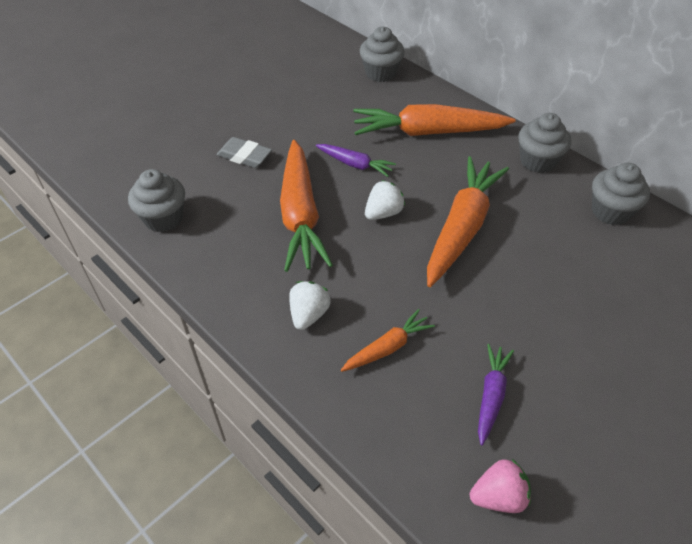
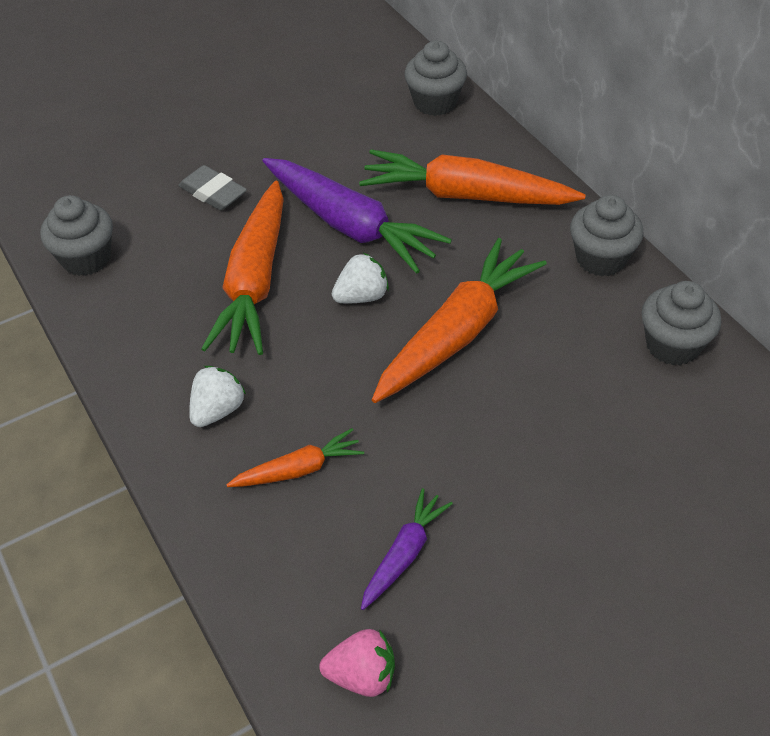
camera: 15 degrees right, 0 degrees up
(355, 164) = (350, 225): purple carrot -> purple carrot, size x1.97

